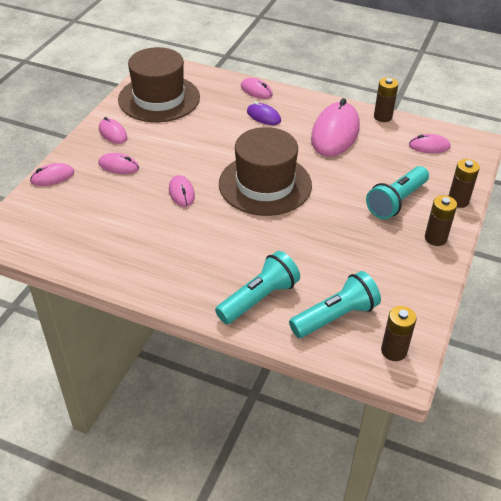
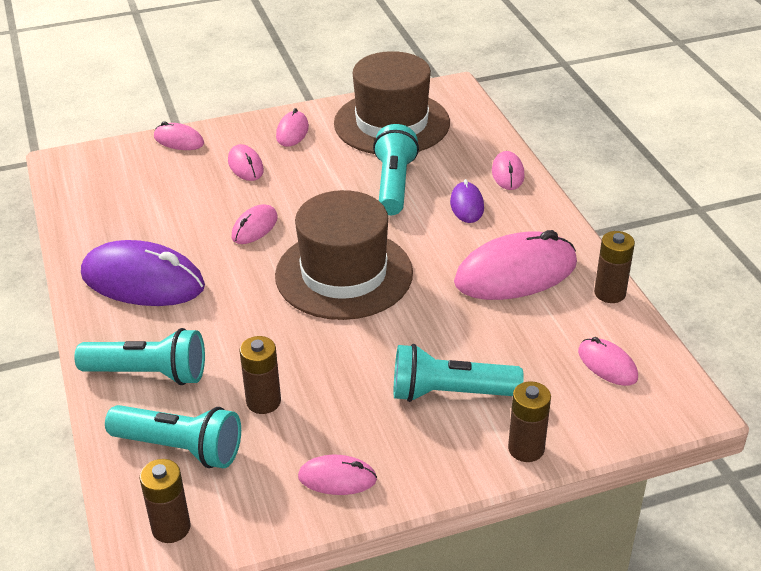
camera: 50 degrees right, 5 degrees down
(171, 260) = (143, 281): none -> purple mouse
(213, 128) = (394, 184): none -> turquoise flashlight
(417, 271) = (337, 478): none -> pink mouse
(435, 238) = (420, 464): brown battery -> brown battery (263, 401)

